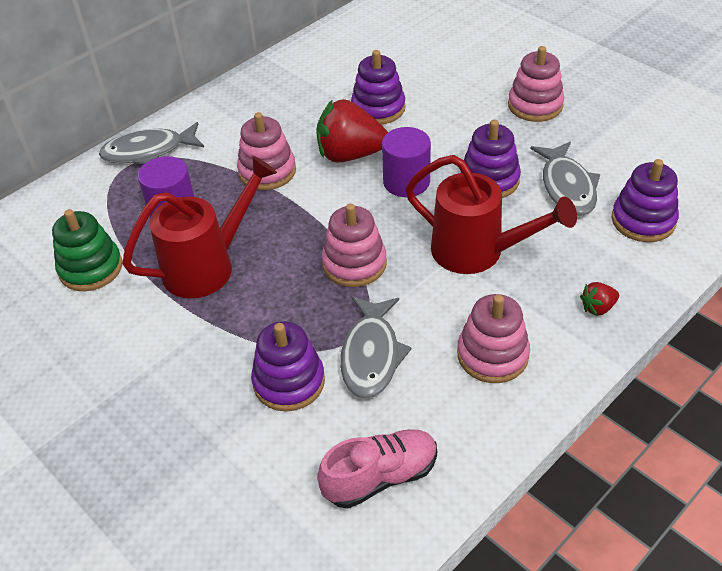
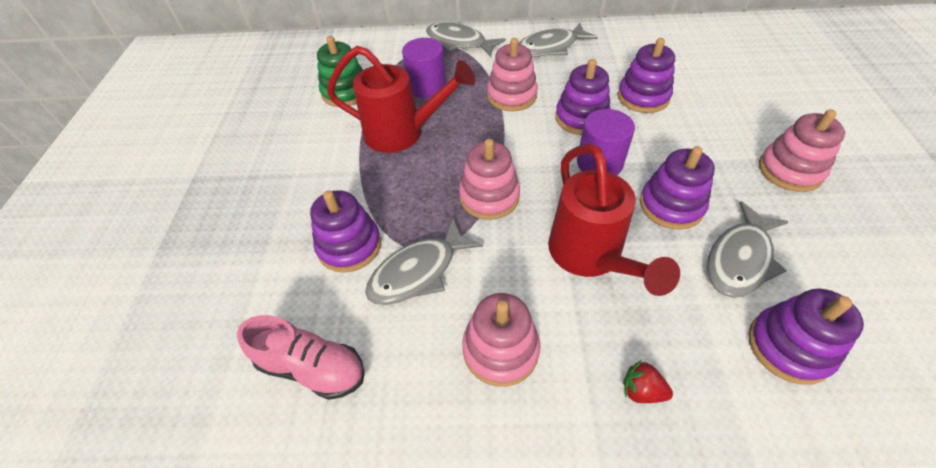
camera: 45 degrees right, 5 degrees up
(247, 107) = (550, 47): none -> grey fish
(350, 155) = (581, 118): red strawberry -> purple stacking toy

